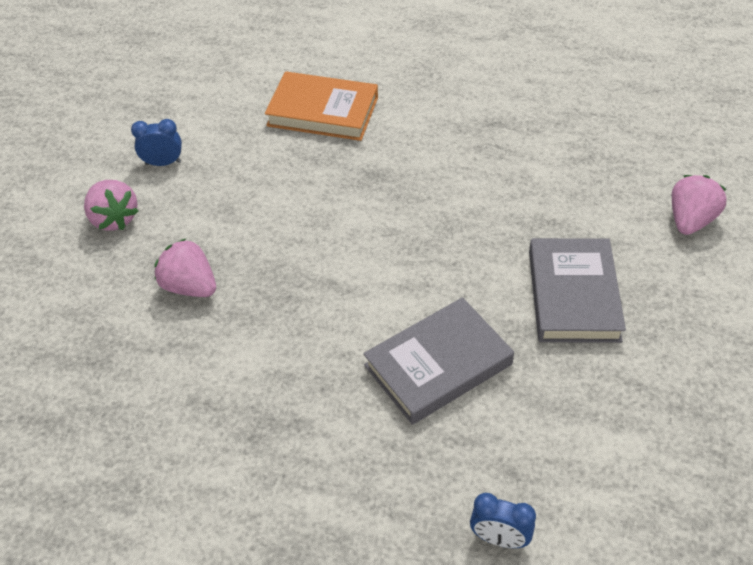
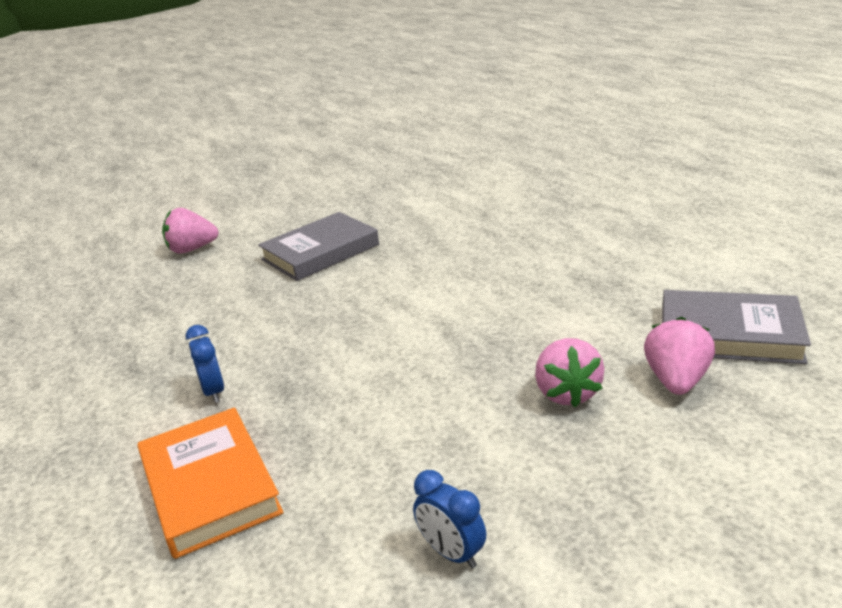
camera: 130 degrees left, 20 degrees down
(114, 219) = (584, 514): pink strawberry -> pink strawberry (676, 381)
(438, 365) = (451, 261): grey book -> grey book (729, 334)
(499, 538) = (526, 201): blue clock -> blue clock (214, 391)

